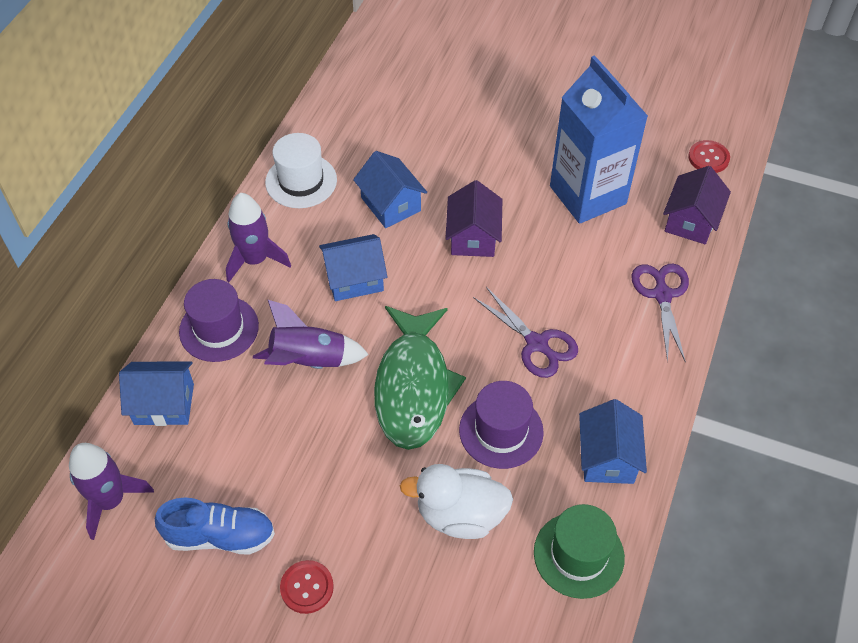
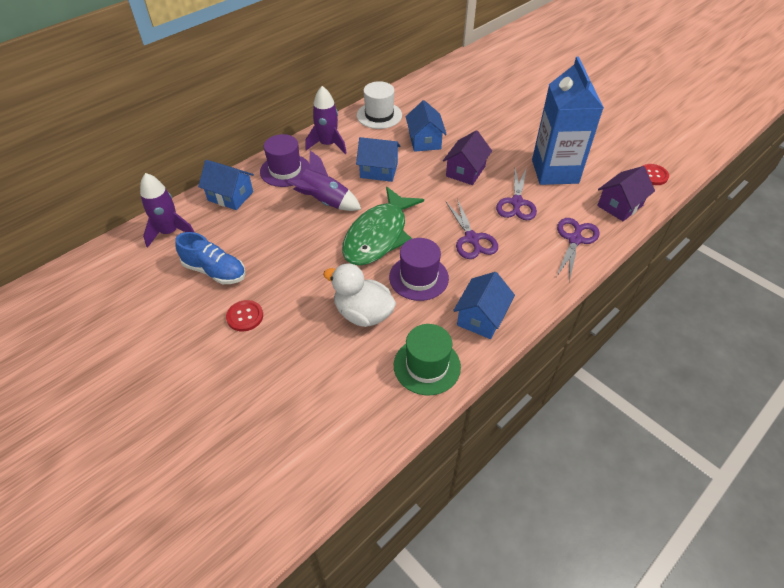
camera: 25 degrees right, 5 degrees down
(564, 264) = (516, 202): none -> purple scissors

